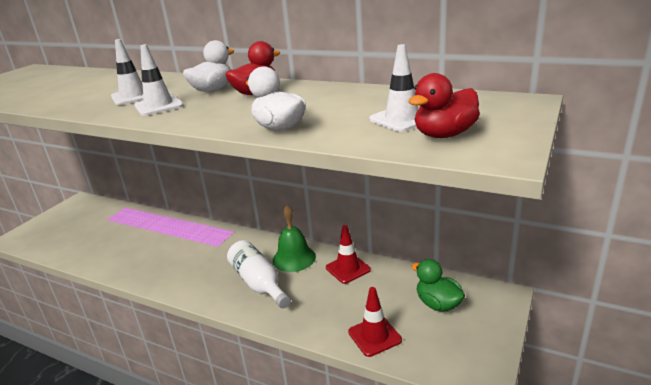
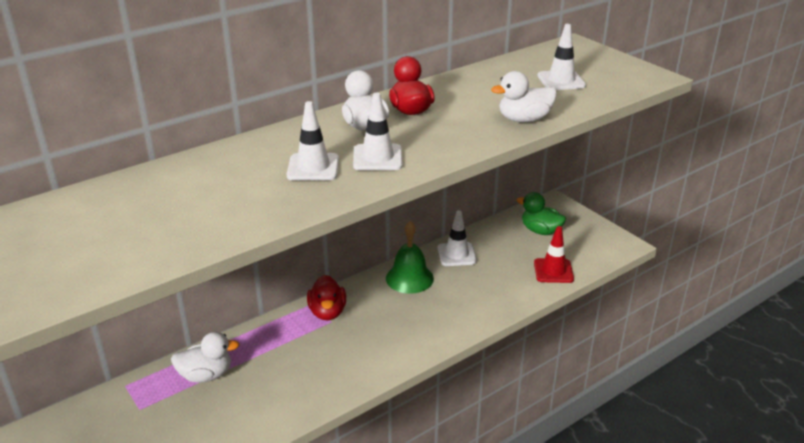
camera: 65 degrees left, 5 degrees up
(142, 225) = (206, 375): none -> white duck
(259, 283) = (430, 310): white bottle -> none
(348, 269) = (456, 254): red traffic cone -> white traffic cone
(438, 304) = (540, 231): green duck -> green duck turned 45 degrees clockwise
(444, 135) = (606, 79): red duck -> red duck (327, 312)

